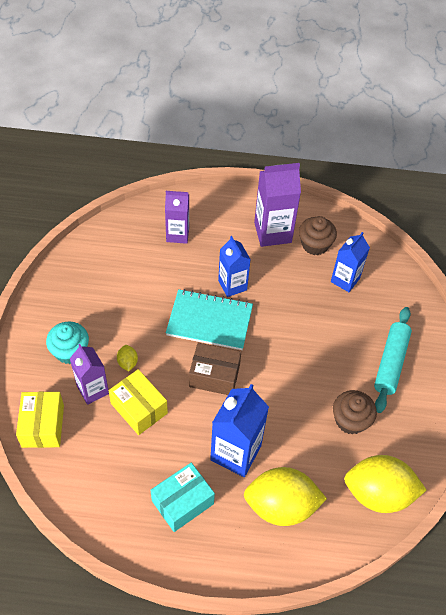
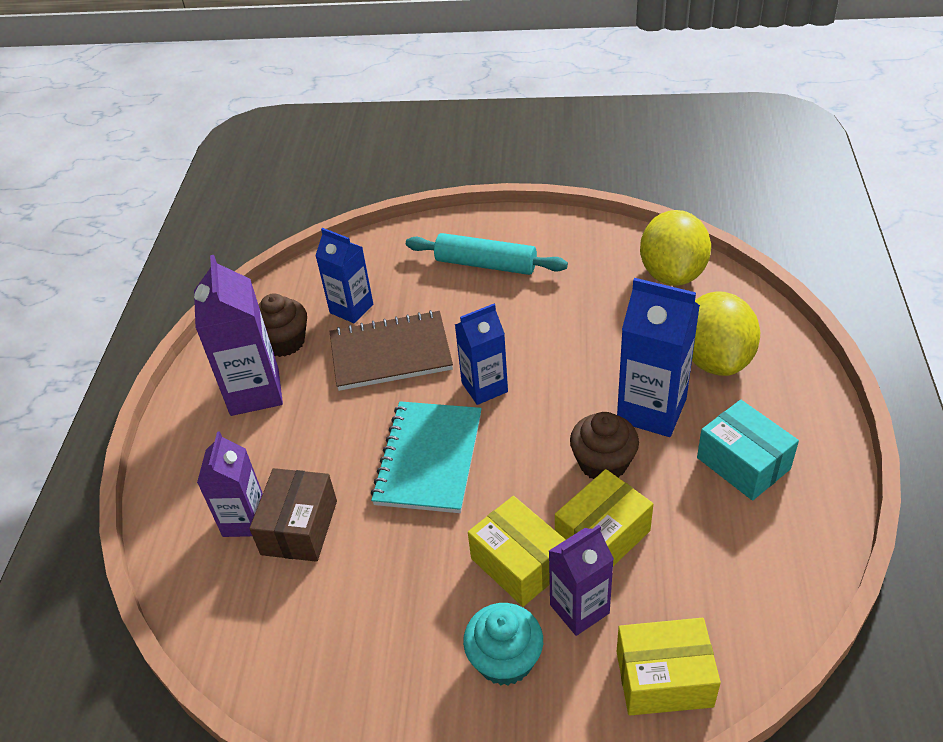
camera: 85 degrees left, 10 degrees down
(127, 362) = (519, 563): yellow lemon -> yellow box
(214, 376) = (529, 444): brown box -> brown box (299, 527)
(232, 285) = (358, 435): blue carton -> blue carton (484, 387)
(301, 302) = (390, 353): none -> brown notebook
(350, 420) = (577, 299): brown cupcake -> brown cupcake (603, 463)

